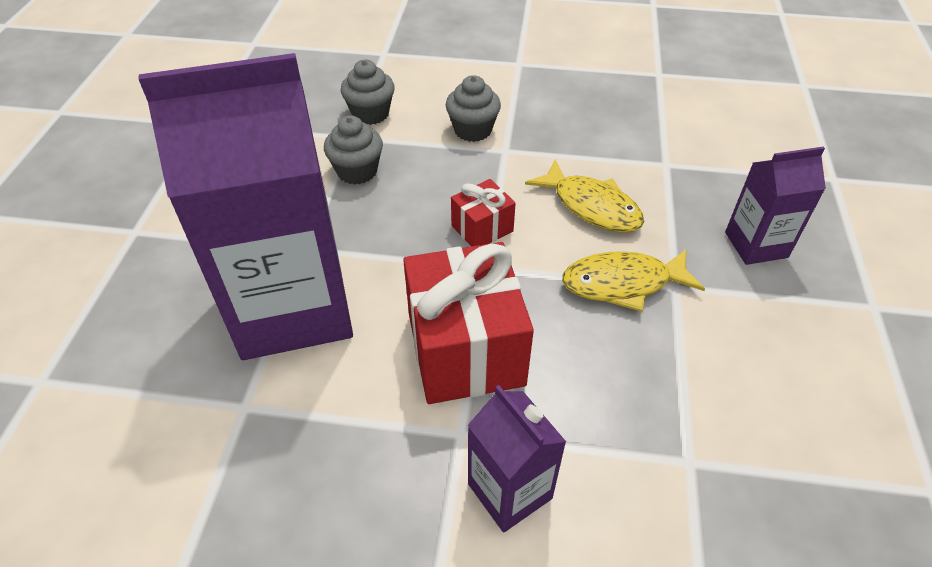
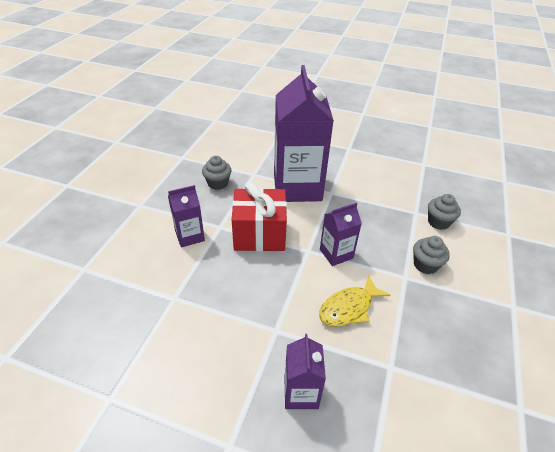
camera: 100 degrees right, 5 degrees down
(357, 171) = (385, 212): grey cupcake -> grey cupcake (218, 183)
(482, 228) = (336, 254): red gift -> purple carton
(623, 283) = (284, 305): yellow fish -> none

